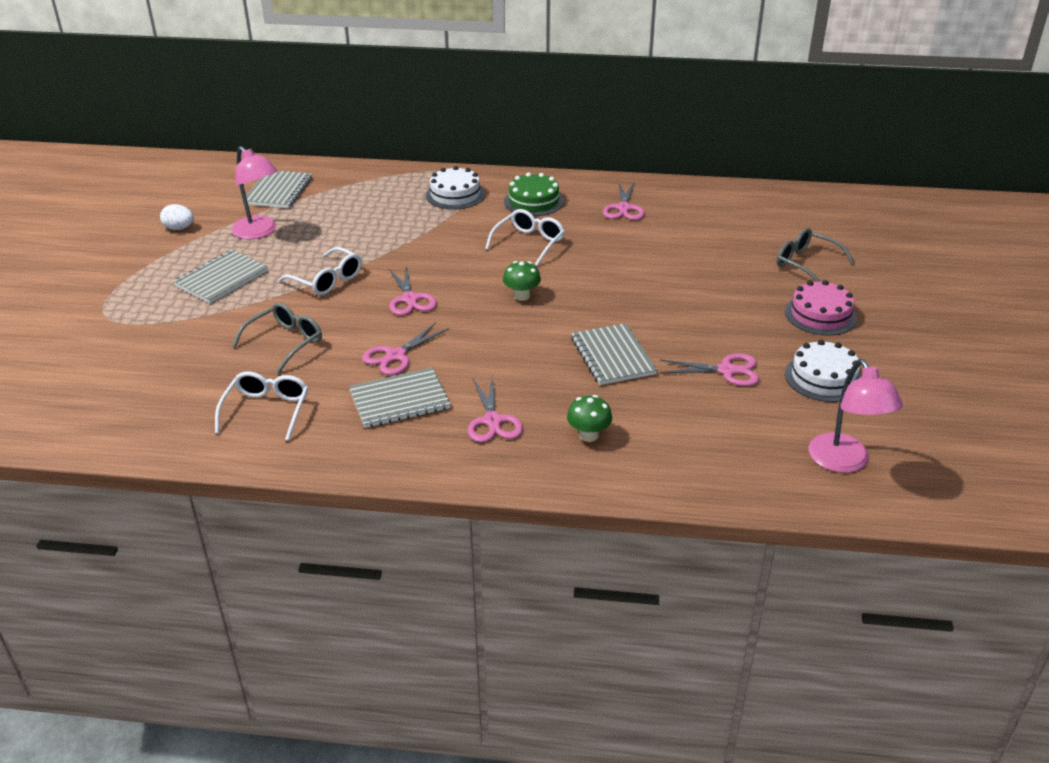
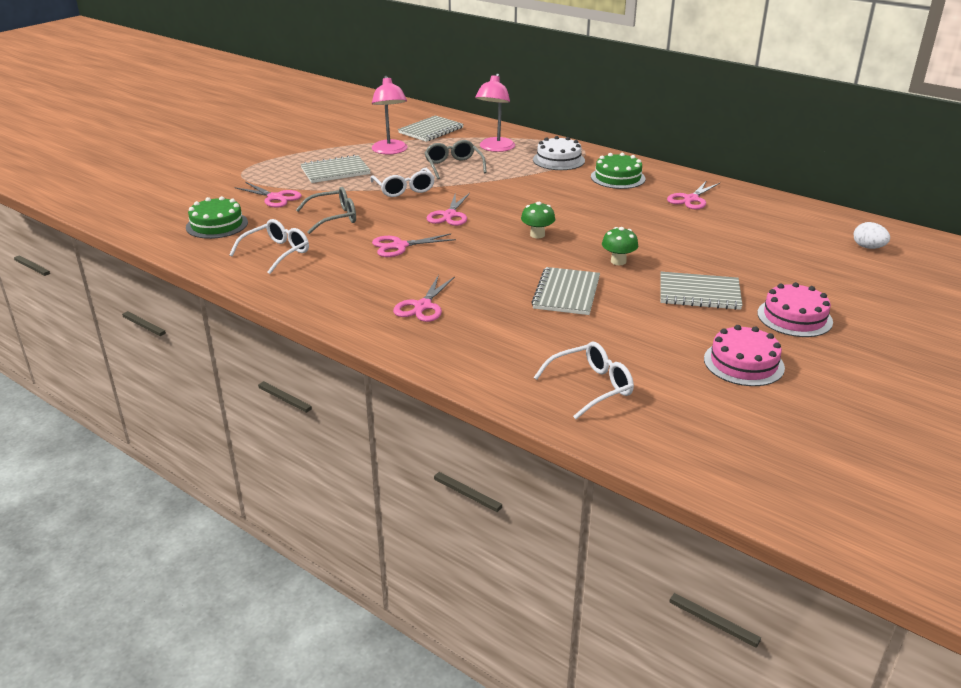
camera: 30 degrees right, 5 degrees down
(152, 397) = (217, 225): none -> green cake
(179, 228) = (341, 137): white egg -> white egg (868, 247)
(399, 400) = (371, 273): grey notebook -> grey notebook (699, 293)
(529, 243) = (583, 203): white glasses -> white glasses (591, 387)
(588, 435) = (486, 338): green mushroom -> green mushroom (618, 261)
(727, 371) = (656, 331): pink scissors -> pink scissors (275, 198)
(806, 264) = (823, 277): grey glasses -> grey glasses (453, 166)
(823, 378) = (743, 363): white cake -> pink cake
(844, 462) = (692, 430): pink lamp -> pink lamp (495, 148)

